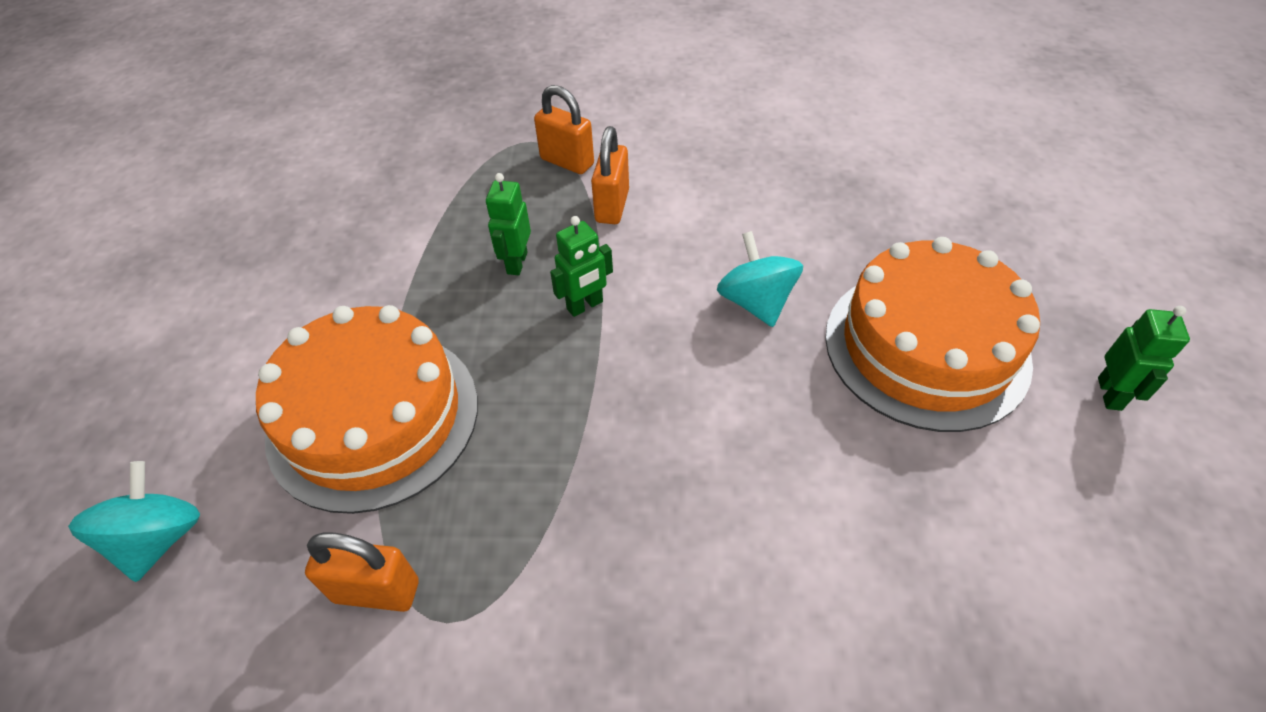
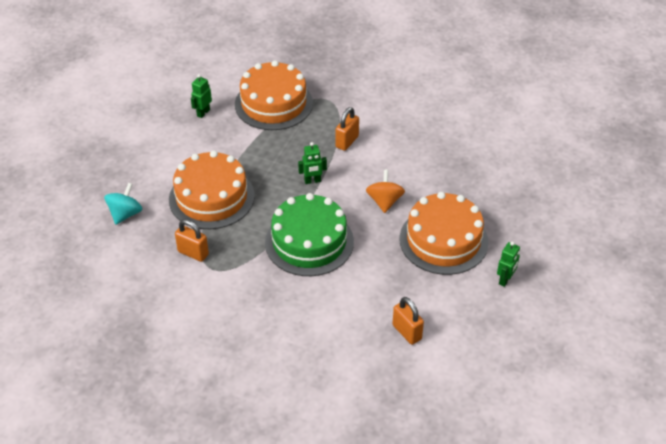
camera: 20 degrees right, 5 degrees down
(432, 176) = (273, 103): none -> orange cake
(516, 263) = (292, 154): green robot -> green robot (203, 113)
(567, 162) = (337, 114): orange padlock -> orange padlock (407, 332)
(650, 452) = (309, 242): none -> green cake
(756, 302) = (384, 201): turquoise spinning top -> orange spinning top

